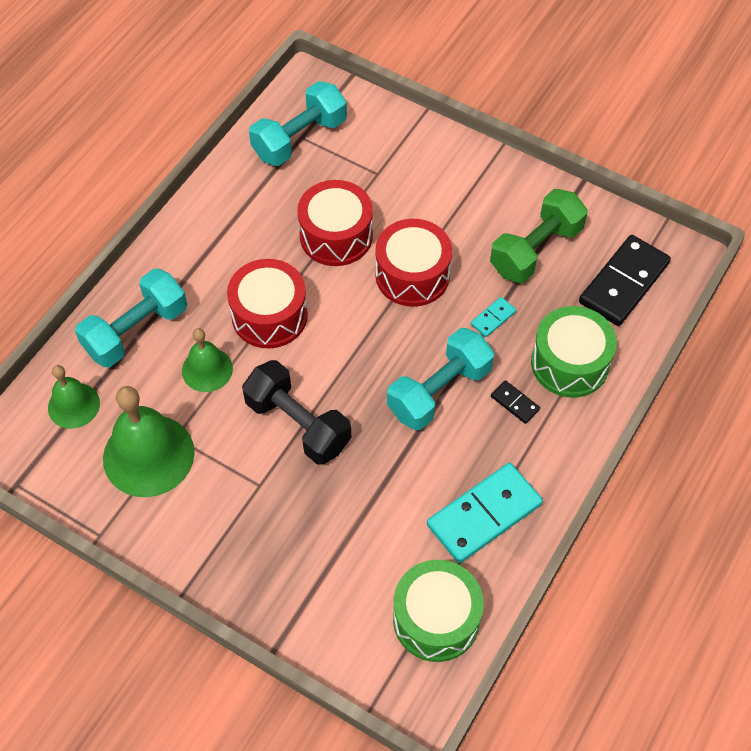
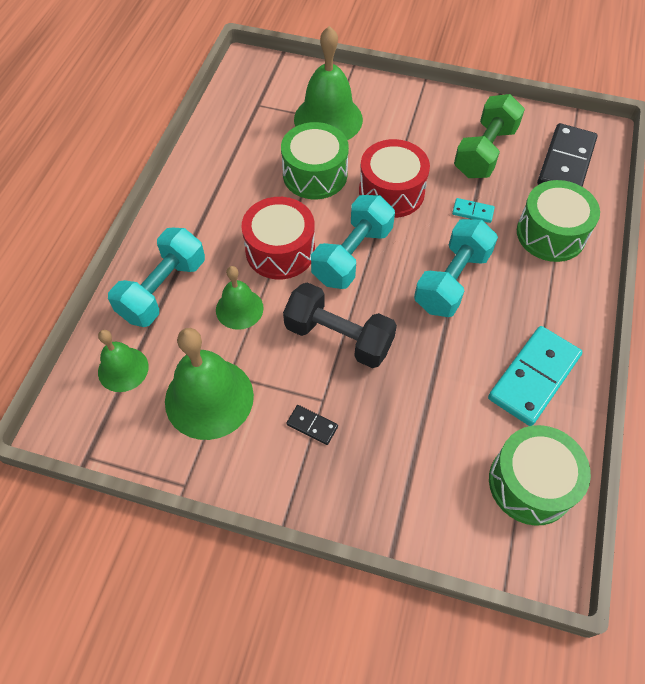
camera: 15 degrees left, 0 degrees up
(299, 138) = (256, 106): turquoise dumbbell -> turquoise dumbbell (352, 255)
(336, 236) = (315, 174): red drum -> green drum
(374, 171) = (328, 119): none -> green bell
(493, 318) = (472, 212): turquoise domino -> turquoise domino turned 75 degrees clockwise
(515, 403) = (519, 276): black domino -> black domino (312, 425)

